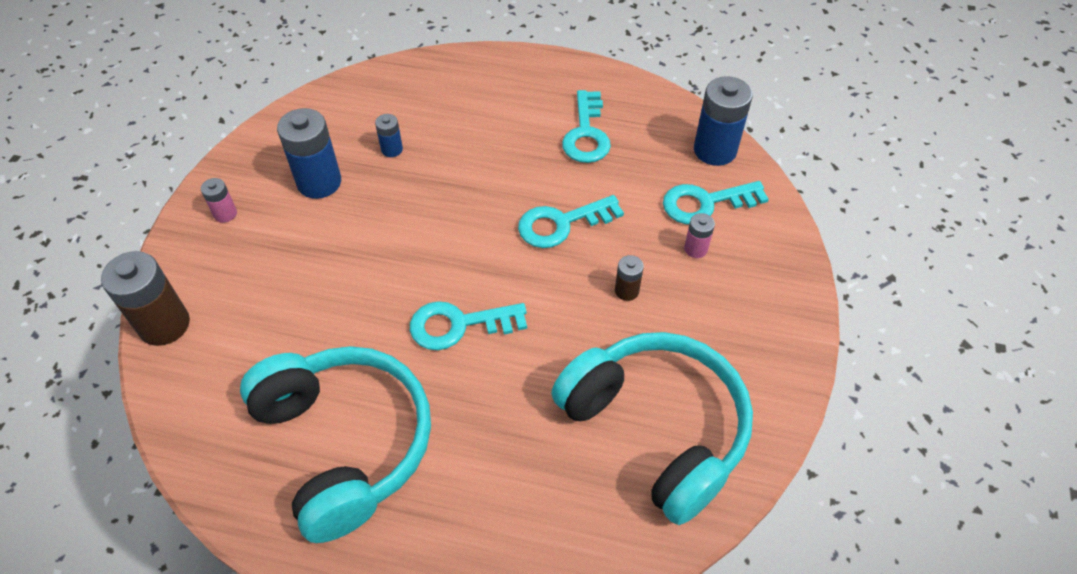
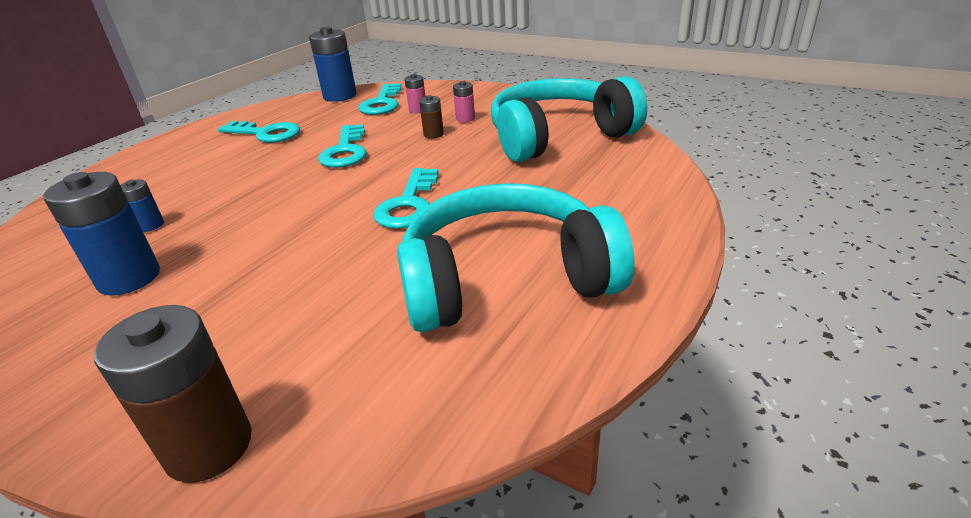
camera: 70 degrees left, 20 degrees down
(225, 214) = (73, 367): pink battery -> pink battery (465, 119)

